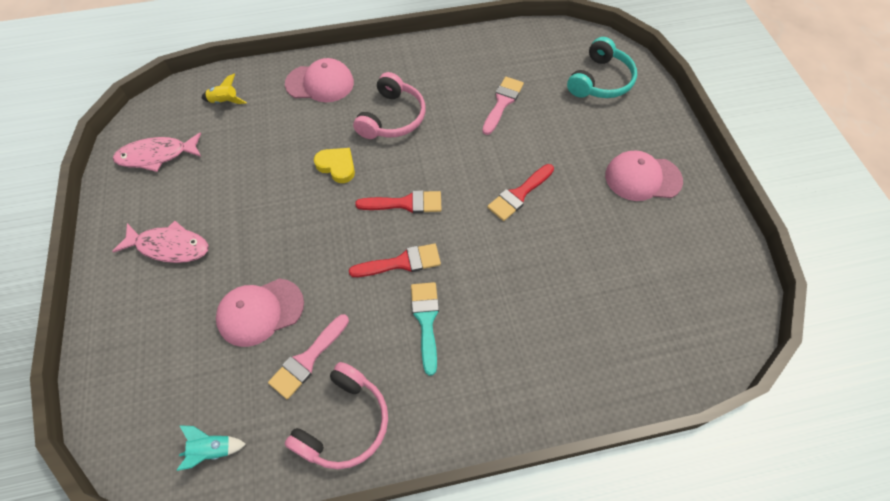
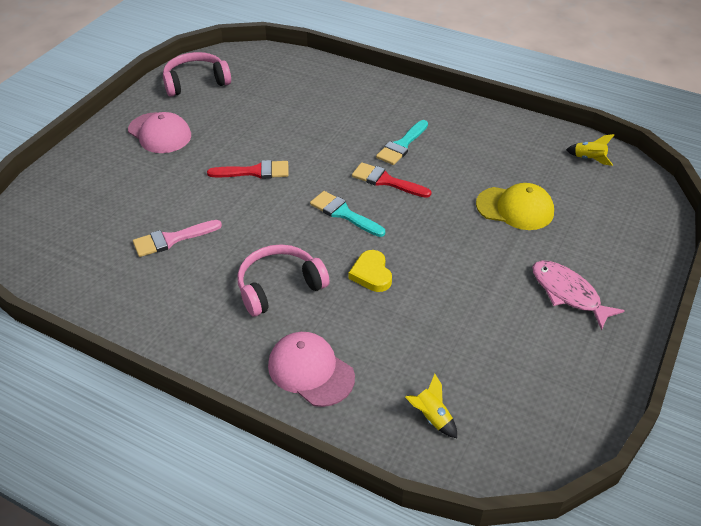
camera: 140 degrees left, 15 degrees down
(157, 156) = (544, 394): pink fish -> none
(212, 450) = (589, 159): turquoise rocket -> yellow rocket
(260, 312) = (515, 208): pink cap -> yellow cap
(308, 359) = (498, 167): pink brush -> none
(344, 423) = (497, 130): pink headphones -> pink headphones (196, 82)
(405, 203) = (344, 214): red brush -> turquoise brush
(600, 81) = (71, 206): turquoise headphones -> none

